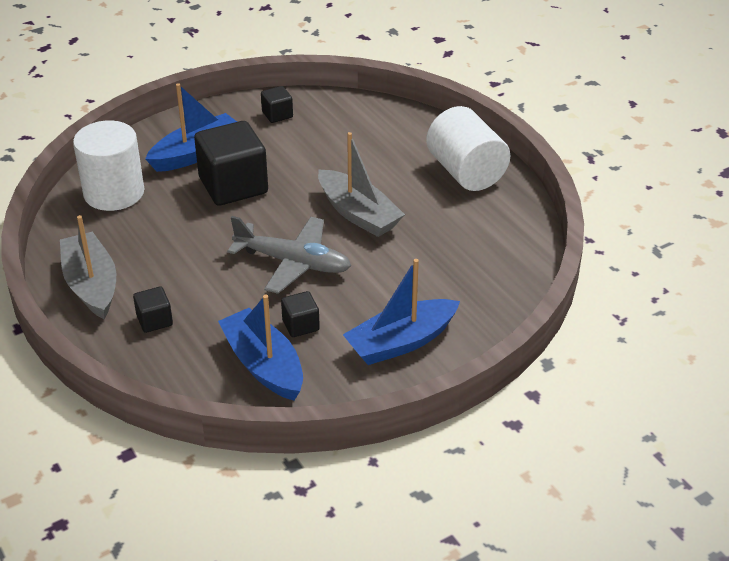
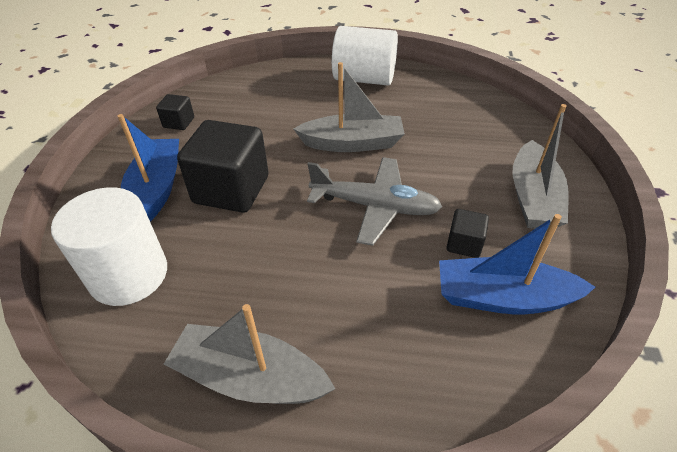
camera: 50 degrees left, 5 degrees up
(154, 320) = (364, 350): black cube -> none
(293, 262) = (375, 206): grey plane -> grey plane turned 45 degrees clockwise
(401, 342) = (533, 197): blue boat -> grey boat

